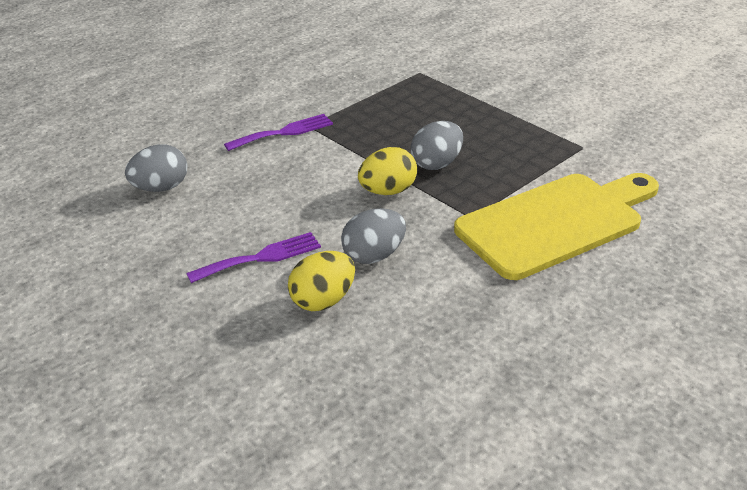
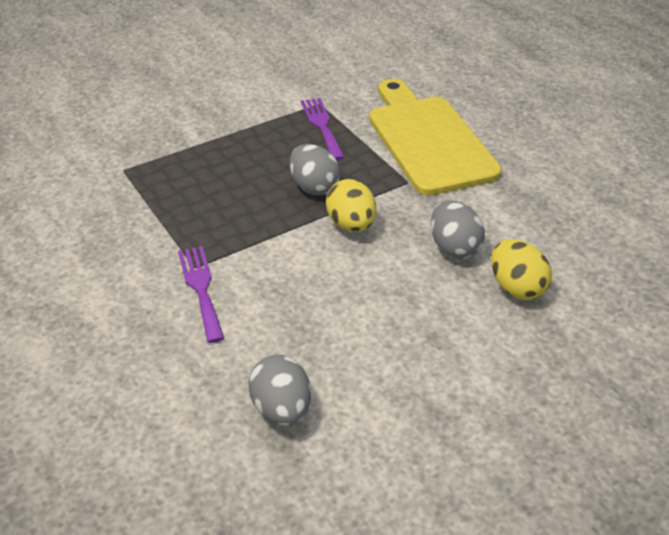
camera: 80 degrees left, 5 degrees up
(260, 258) = (443, 326): purple fork -> purple fork (322, 126)

